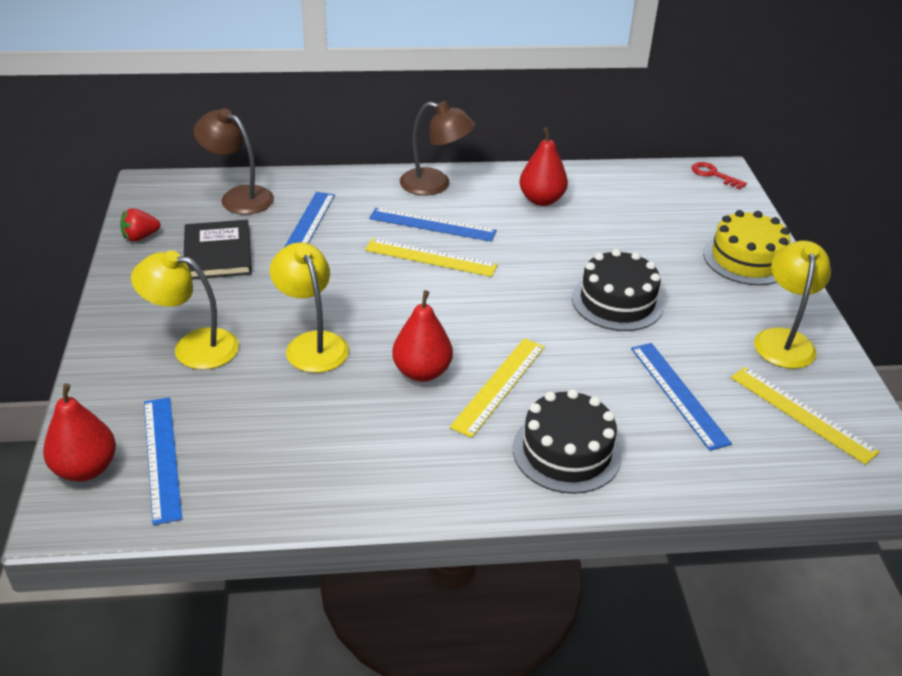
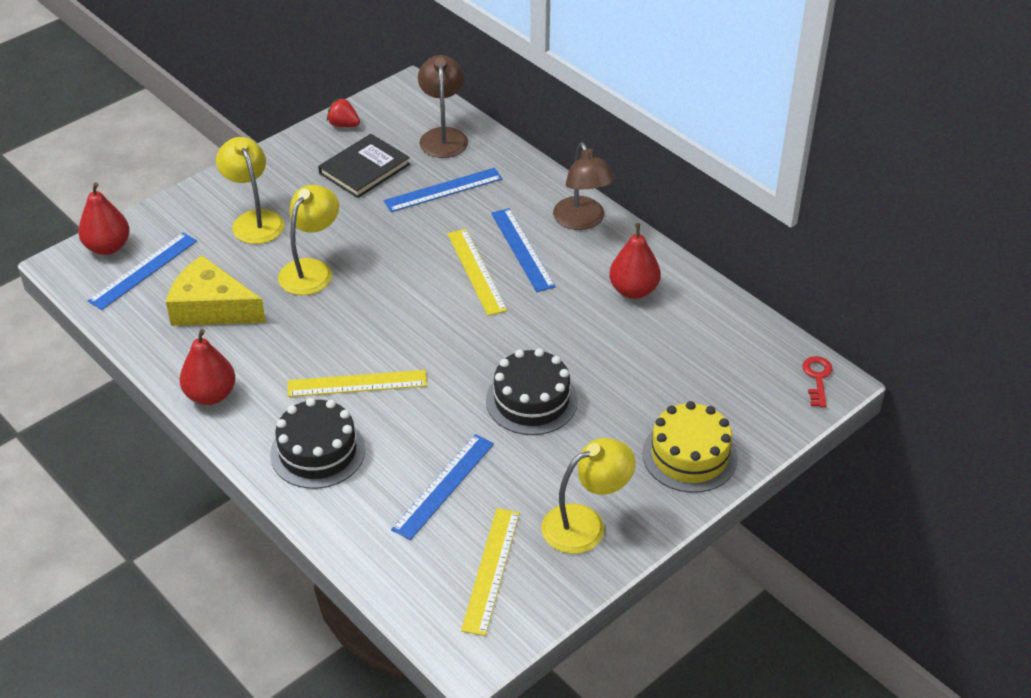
camera: 55 degrees right, 5 degrees up
(283, 433) = (211, 308): none -> yellow cheese
(422, 372) = (334, 338): red pear -> red pear (211, 395)

